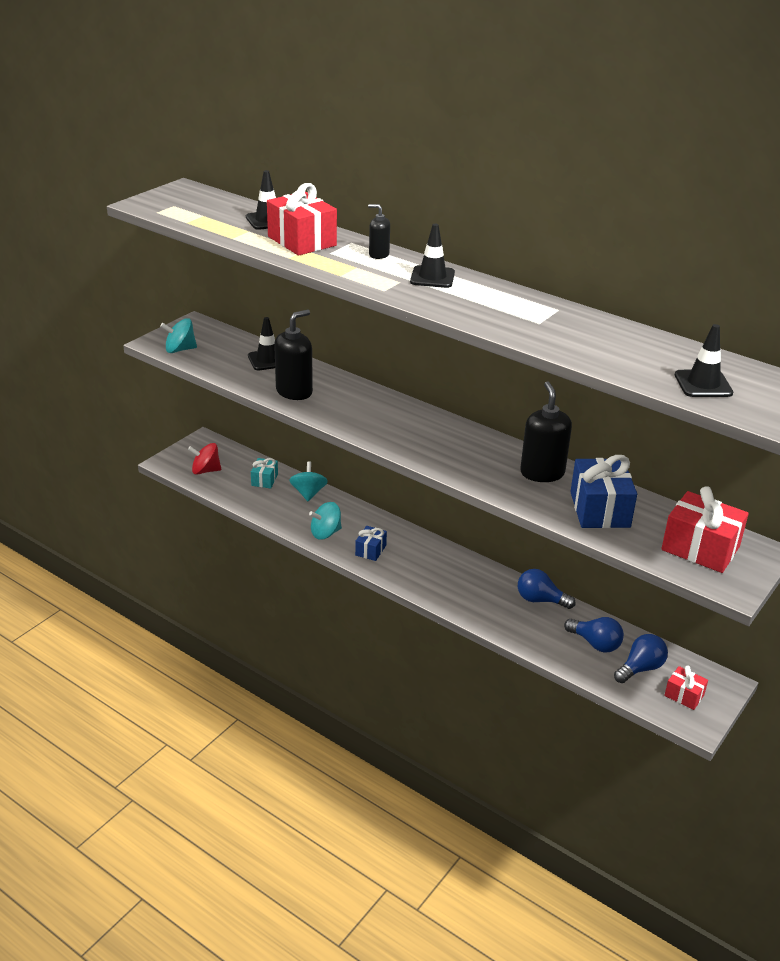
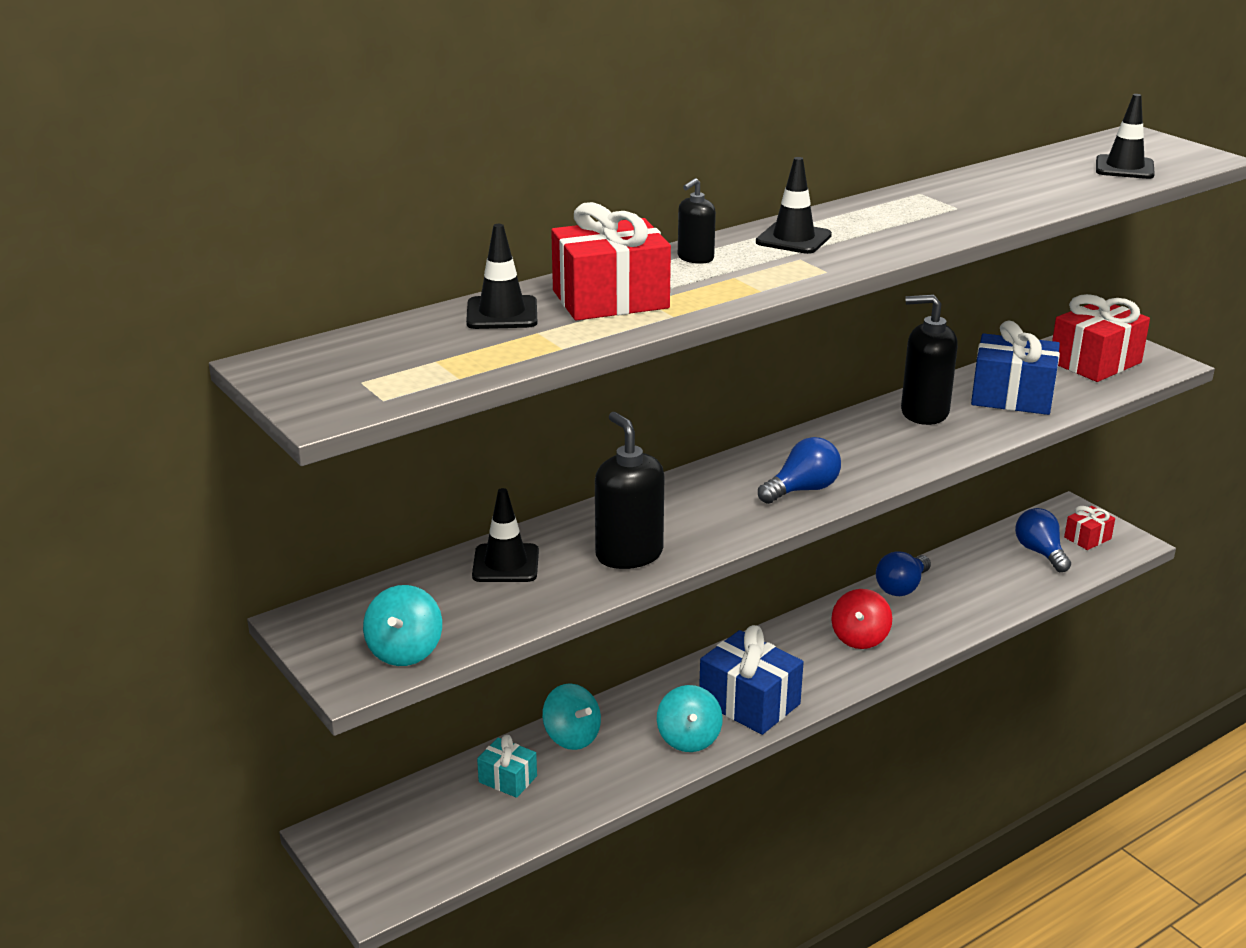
camera: 70 degrees left, 5 degrees down
(205, 470) = (438, 847): red spinning top -> red spinning top (859, 638)
(308, 493) = (572, 736): turquoise spinning top -> turquoise spinning top turned 150 degrees counterclockwise
(370, 550) = (749, 703): blue gift -> blue gift, size x1.85
(595, 643) = (992, 570): blue light bulb -> blue light bulb (802, 490)

